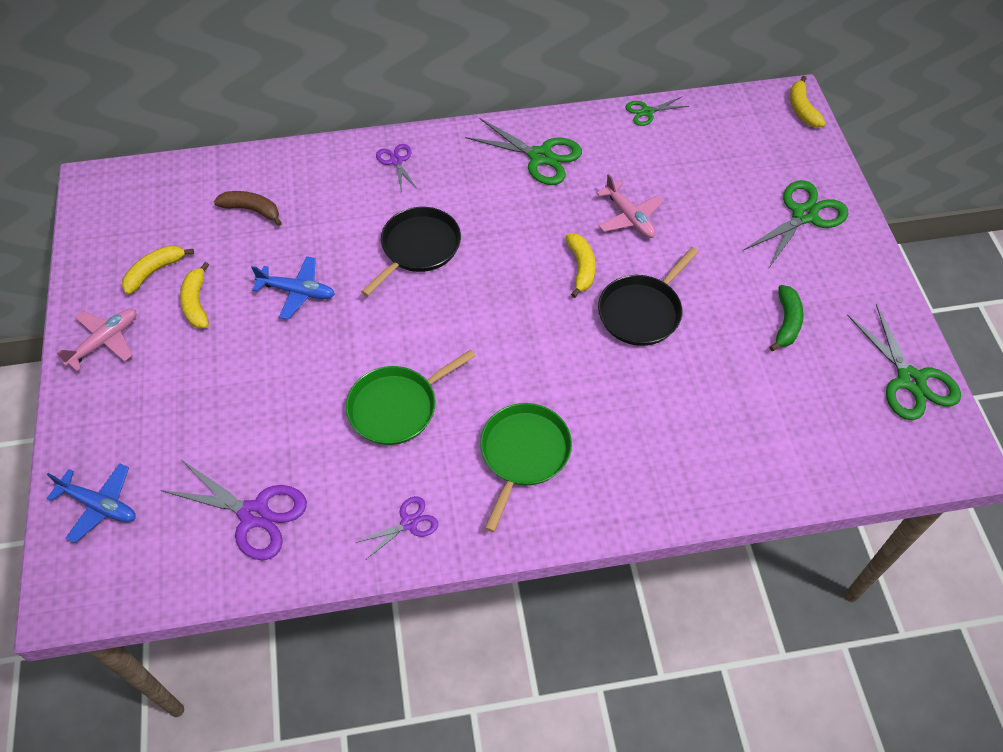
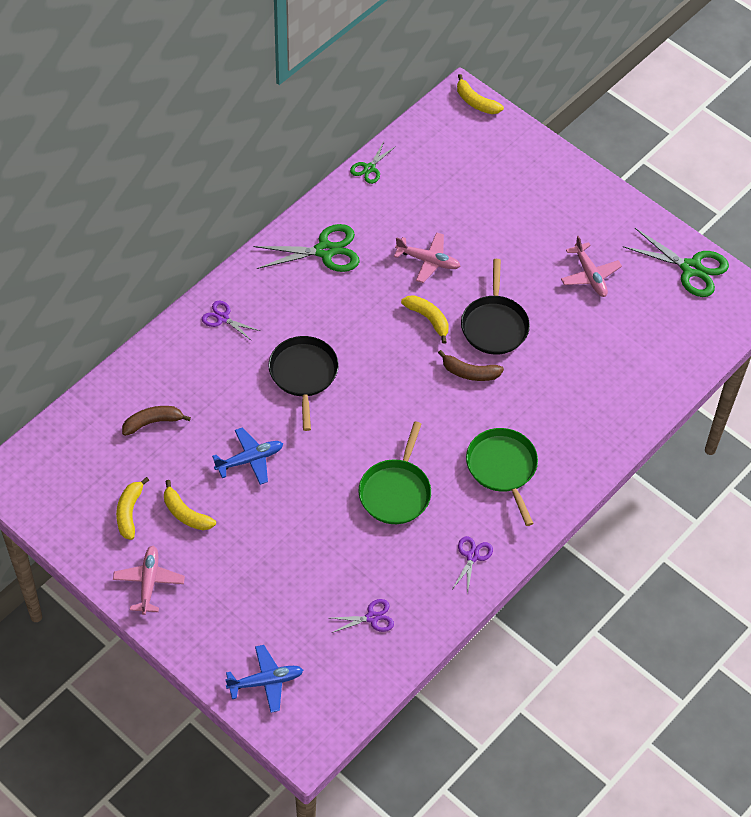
camera: 40 degrees left, 0 degrees up
(254, 515) = (372, 617): purple scissors -> purple scissors, size x0.55
(576, 341) = (470, 372): none -> brown banana
(786, 322) = (590, 275): green banana -> pink plane
(804, 215) = (541, 188): green scissors -> none

